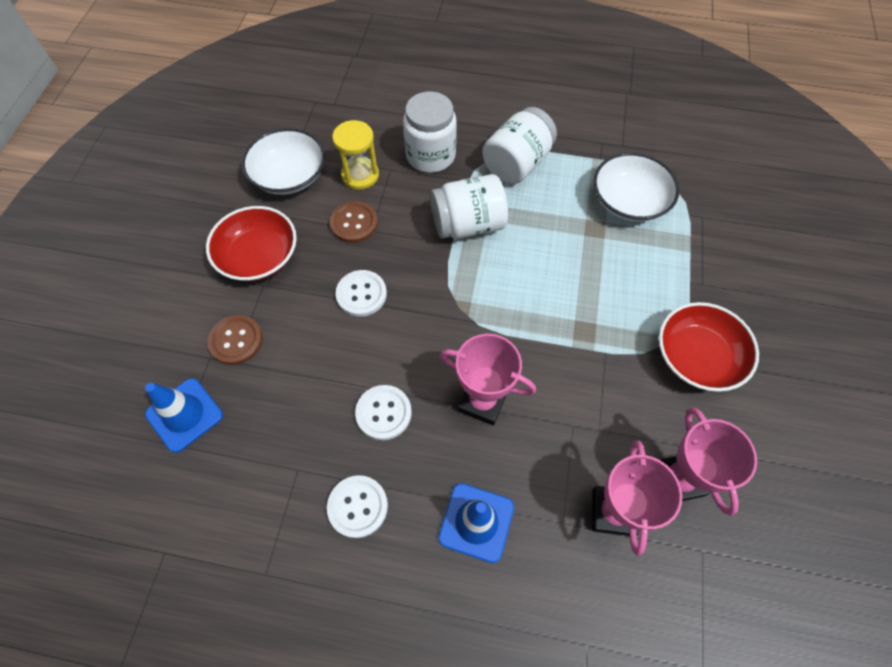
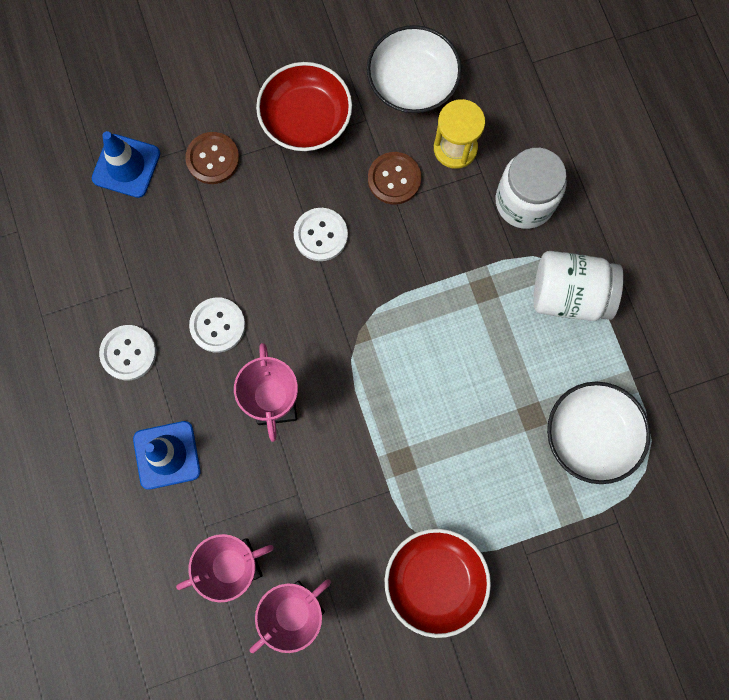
camera: 60 degrees right, 15 degrees up
(468, 224) = (459, 287): white jar -> none

